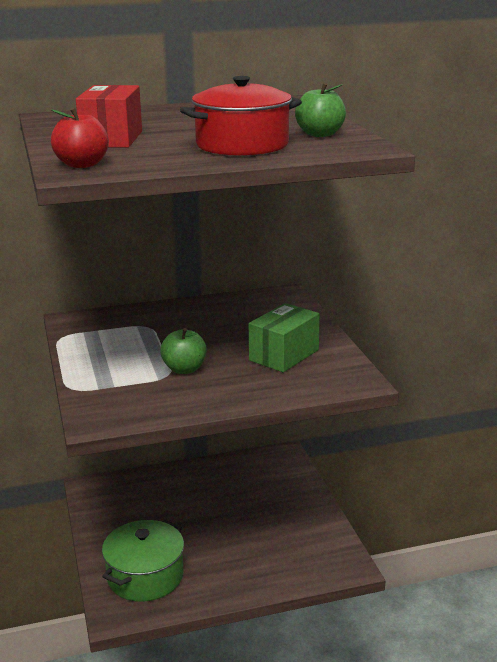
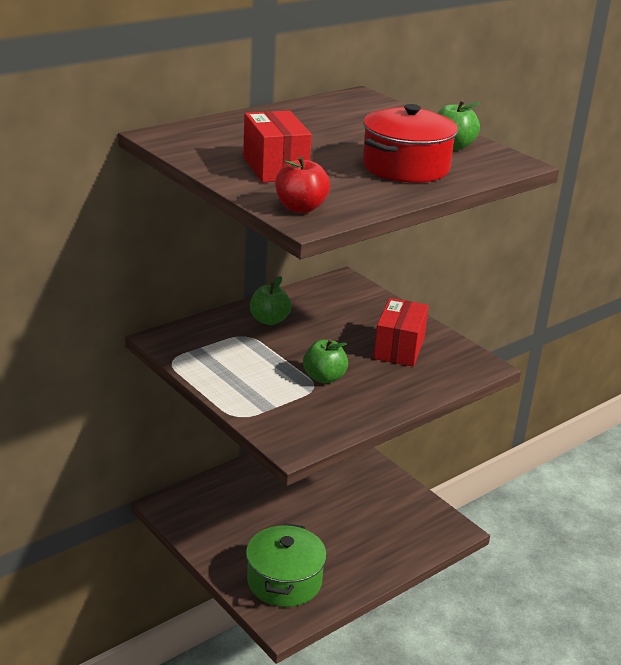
camera: 25 degrees left, 5 degrees up
(181, 317) = (269, 320): none -> green apple
(284, 355) = (399, 348): green box -> red box

